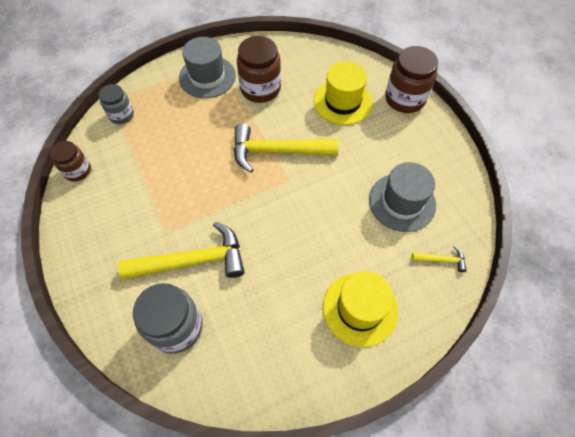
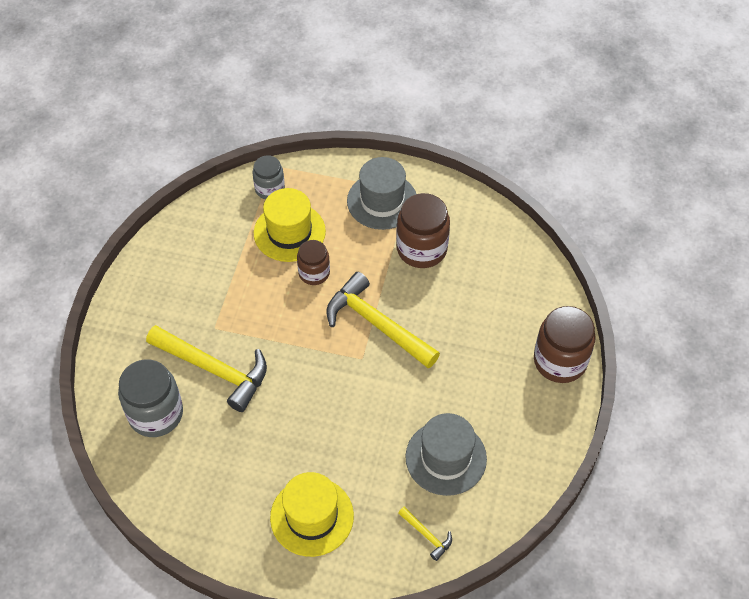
camera: 40 degrees right, 5 degrees down
(77, 171) = (190, 219): brown jar -> brown jar (314, 273)
(342, 102) = (491, 319): yellow hat -> yellow hat (289, 232)

